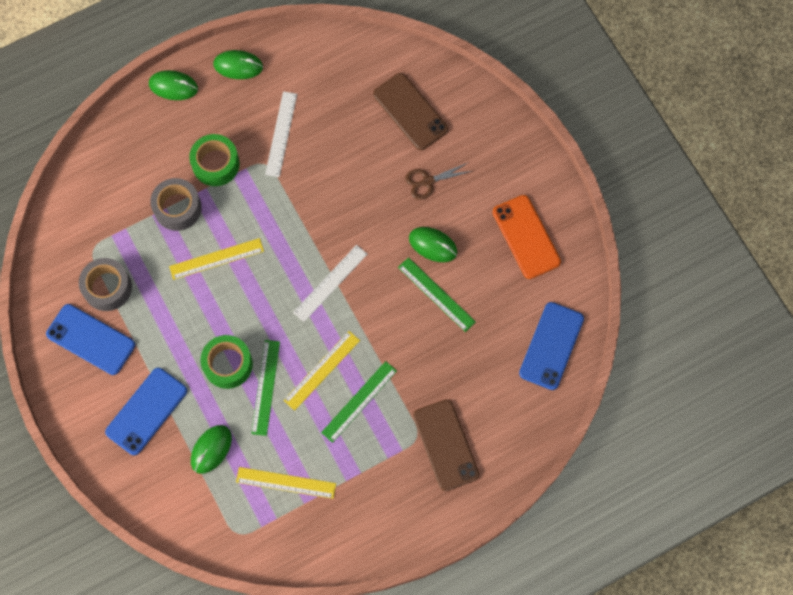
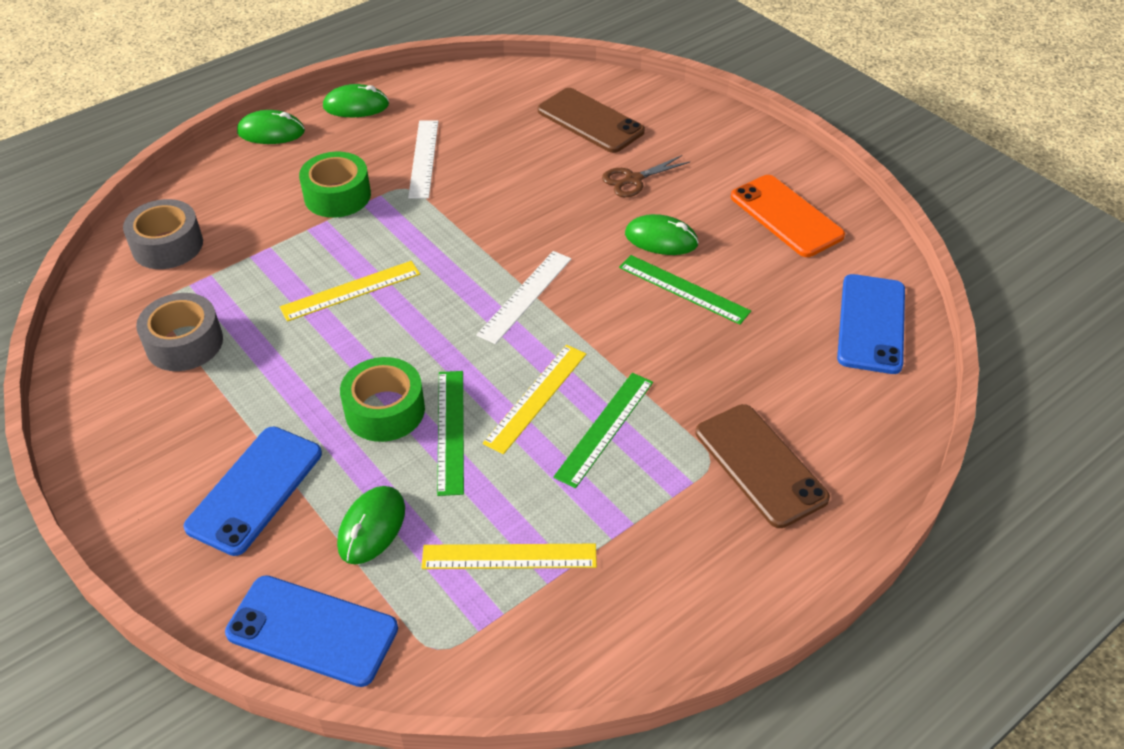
camera: 10 degrees left, 25 degrees down
(91, 339) = (158, 408): blue phone -> blue phone (312, 630)
(177, 208) = (287, 245): grey tape -> grey tape (167, 245)

